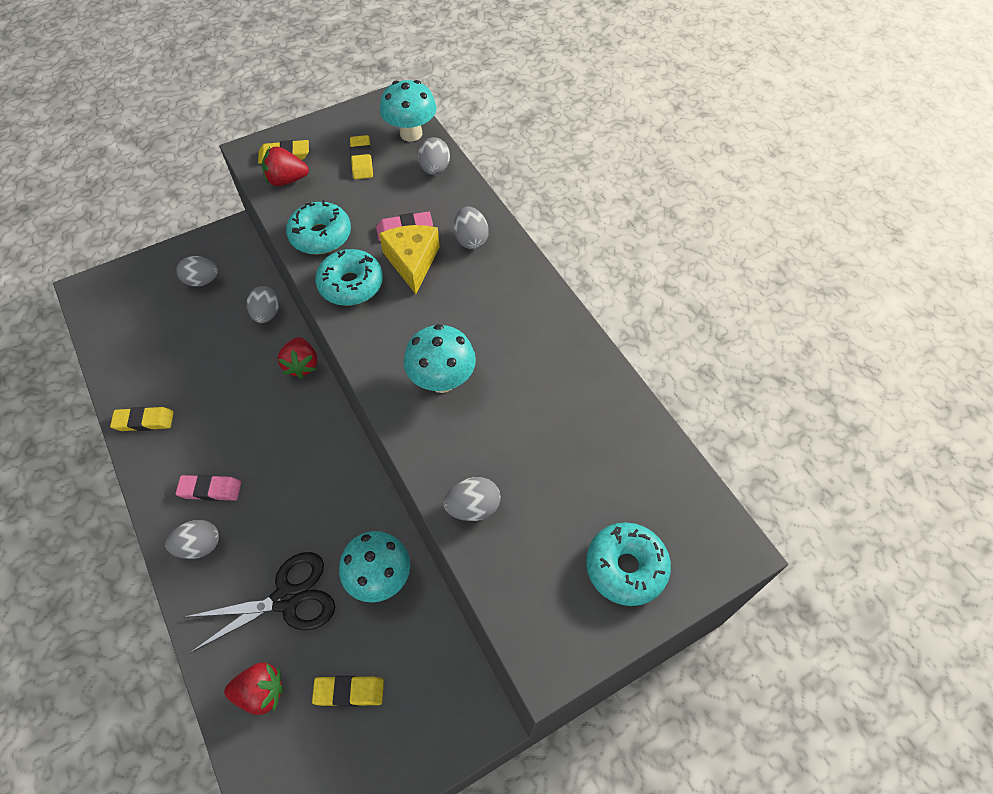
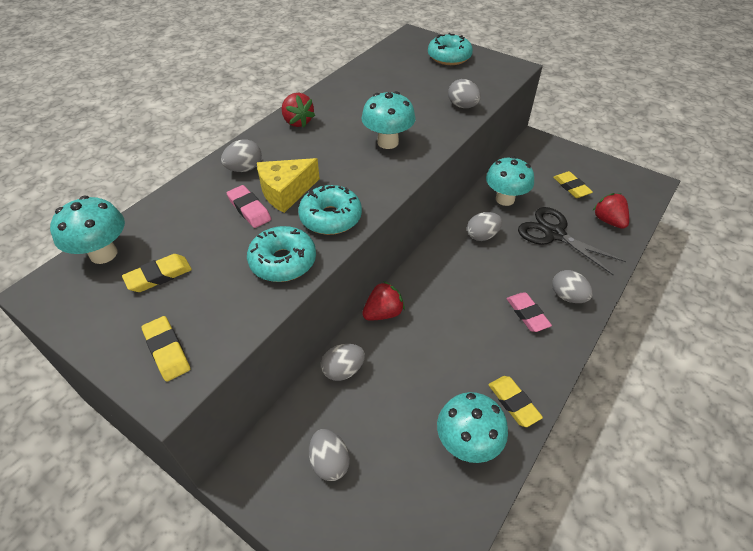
camera: 115 degrees left, 10 degrees down
(143, 370) = (467, 443): none -> turquoise mushroom
(286, 180) = (211, 327): red strawberry -> red strawberry (298, 122)
(435, 169) = (158, 218): grey egg -> grey egg (482, 236)

